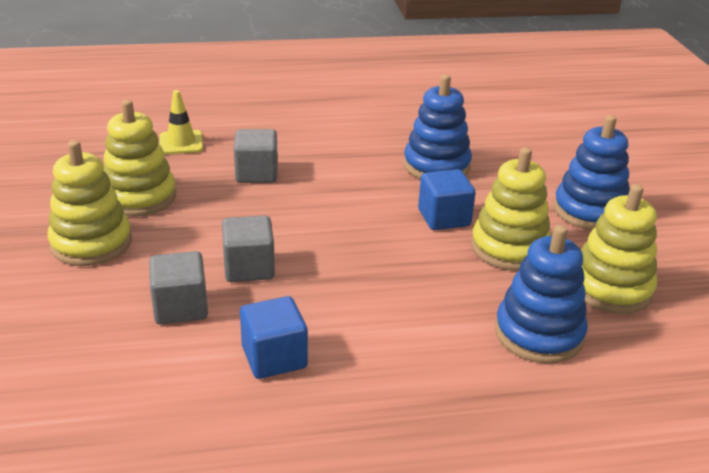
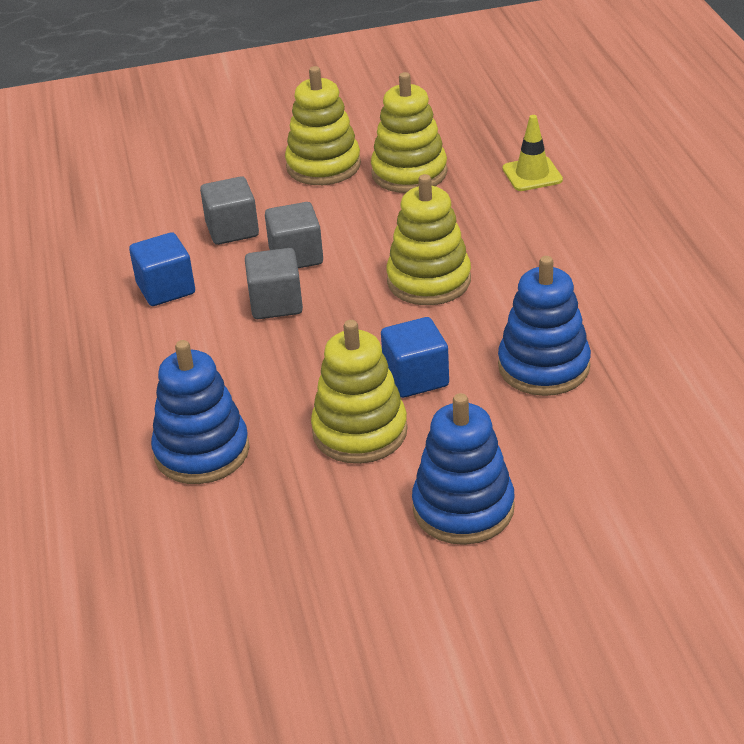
camera: 90 degrees right, 5 degrees up
(256, 173) = (479, 234): grey cube -> grey cube (276, 303)
(610, 288) = (287, 514): yellow stacking toy -> yellow stacking toy (429, 281)

